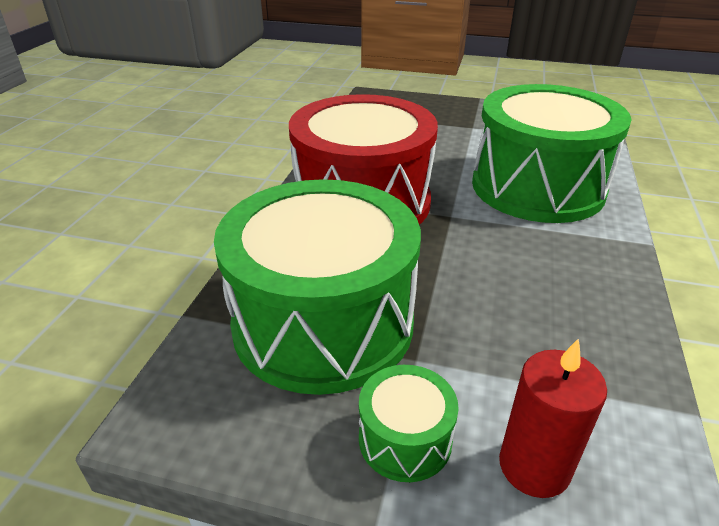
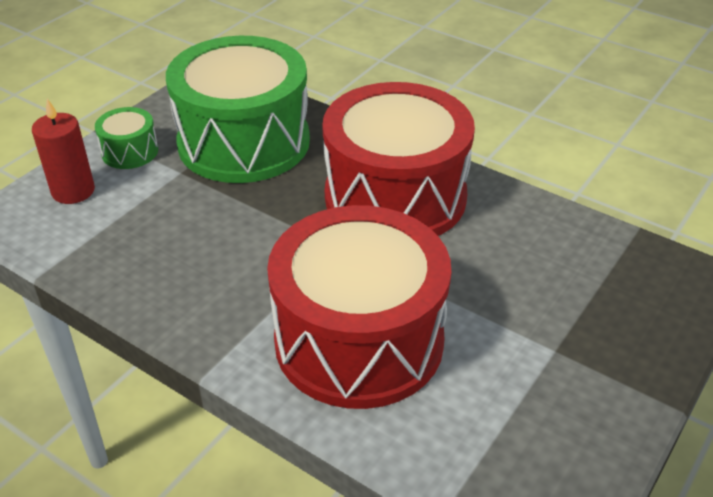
camera: 110 degrees right, 5 degrees up
(537, 187) = (359, 340): green drum -> red drum

